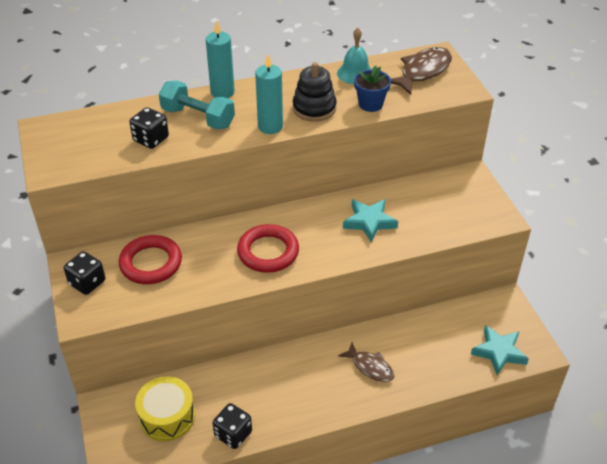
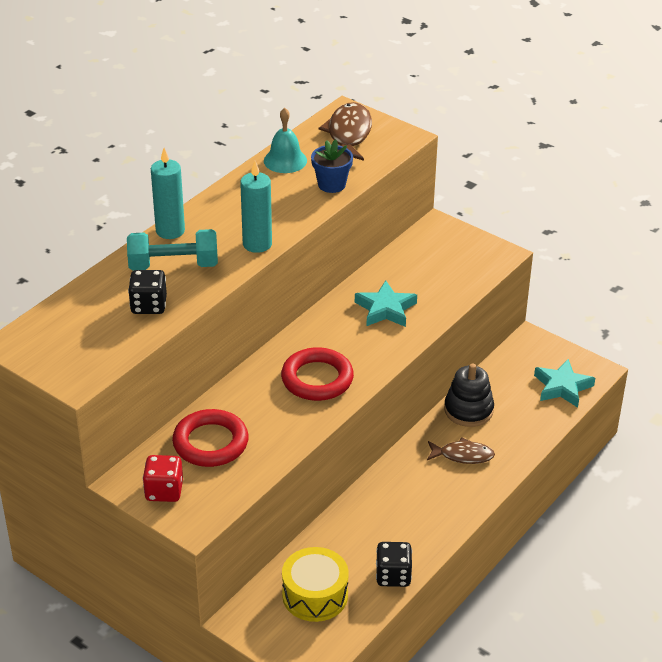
camera: 35 degrees left, 5 degrees down
(87, 283) = (164, 491): black dice -> red dice
(314, 108) = (281, 210): black stacking toy -> black stacking toy (468, 410)

